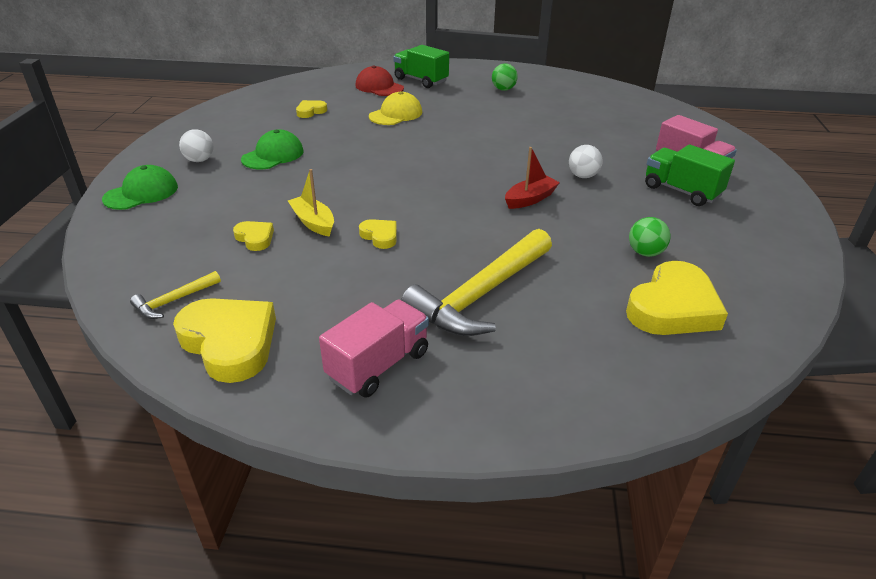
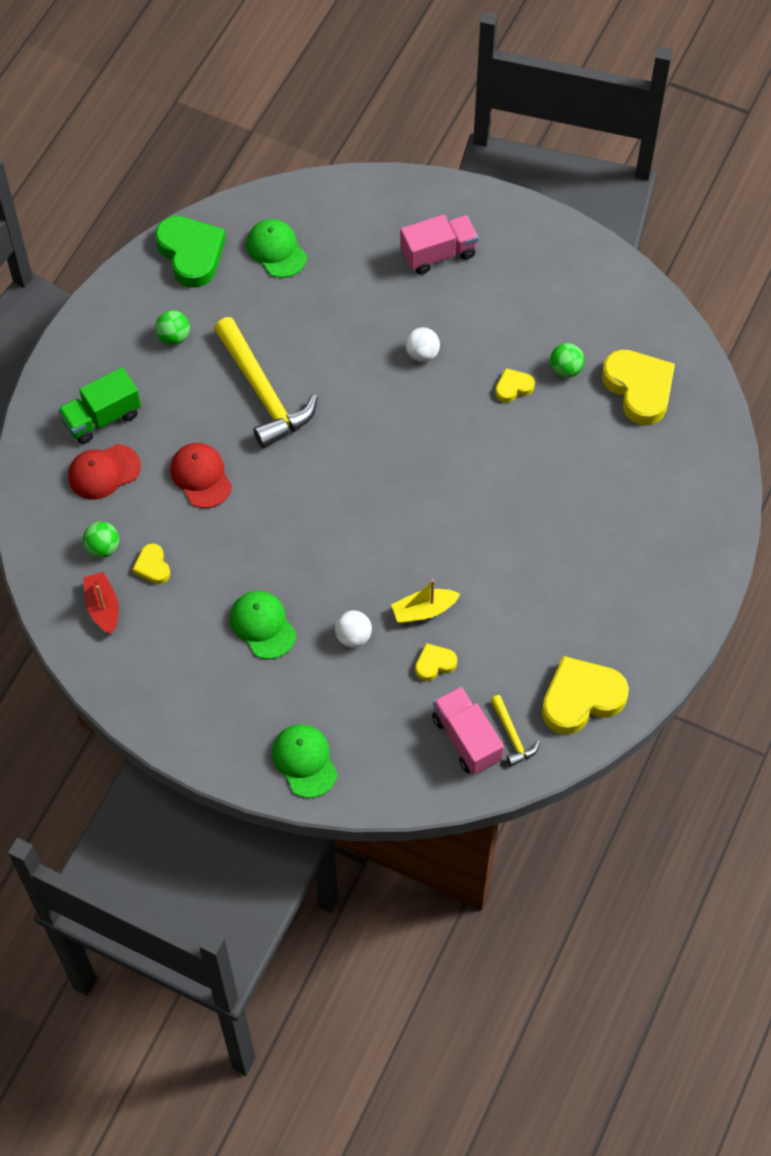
camera: 70 degrees left, 25 degrees up
(200, 160) = (246, 701): white ball -> white ball (353, 636)
(319, 95) = (103, 548): none -> green ball
(378, 365) = (638, 604): pink truck -> pink truck (466, 739)
(380, 236) = (468, 561): yellow heart -> yellow heart (513, 387)
(396, 114) = (201, 476): yellow cap -> red cap
(480, 295) = (580, 511): yellow hammer -> yellow hammer (263, 393)
(530, 199) = (448, 417): red boat -> red boat (103, 607)
(575, 84) = (191, 253): none -> green heart
(612, 108) = (276, 250): none -> green cap
(681, 191) = (481, 288): green truck -> none

